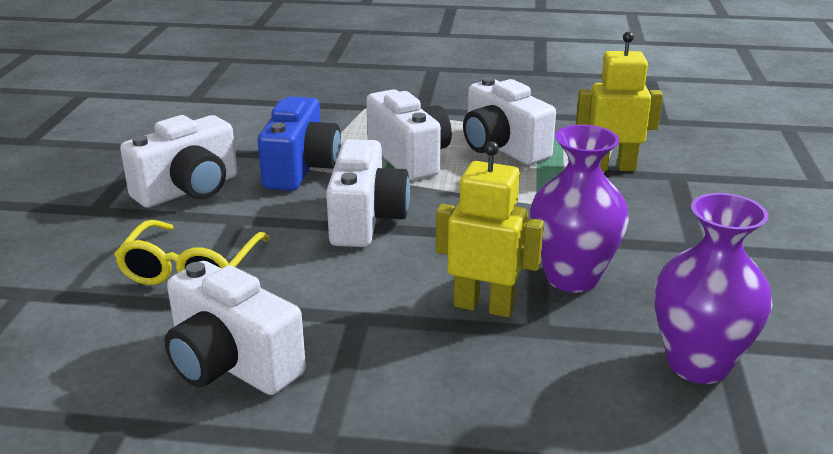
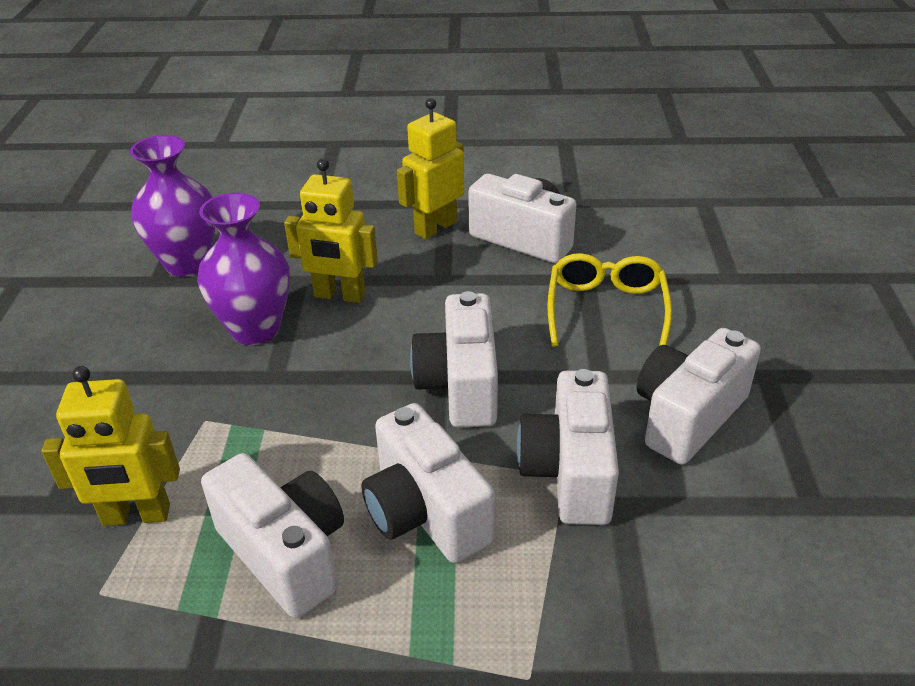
camera: 175 degrees right, 10 degrees up
(301, 169) = (569, 472): blue camera -> white camera
(350, 393) = (435, 228): none -> yellow robot

